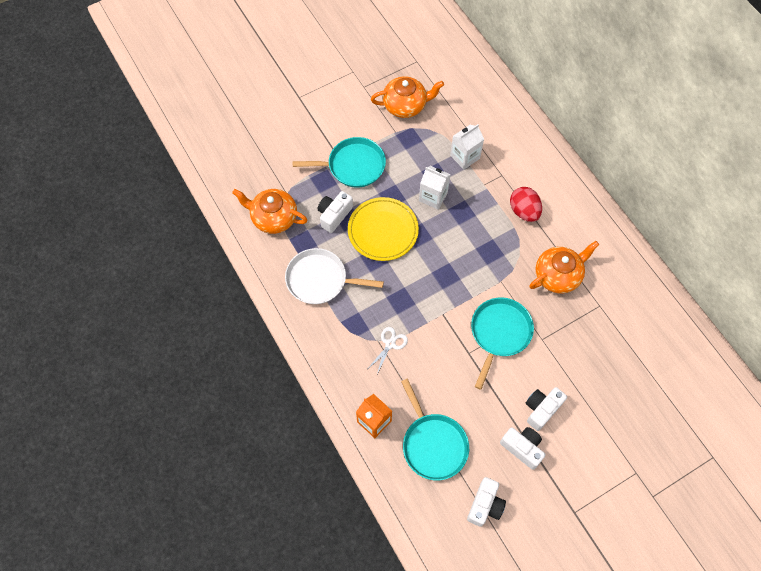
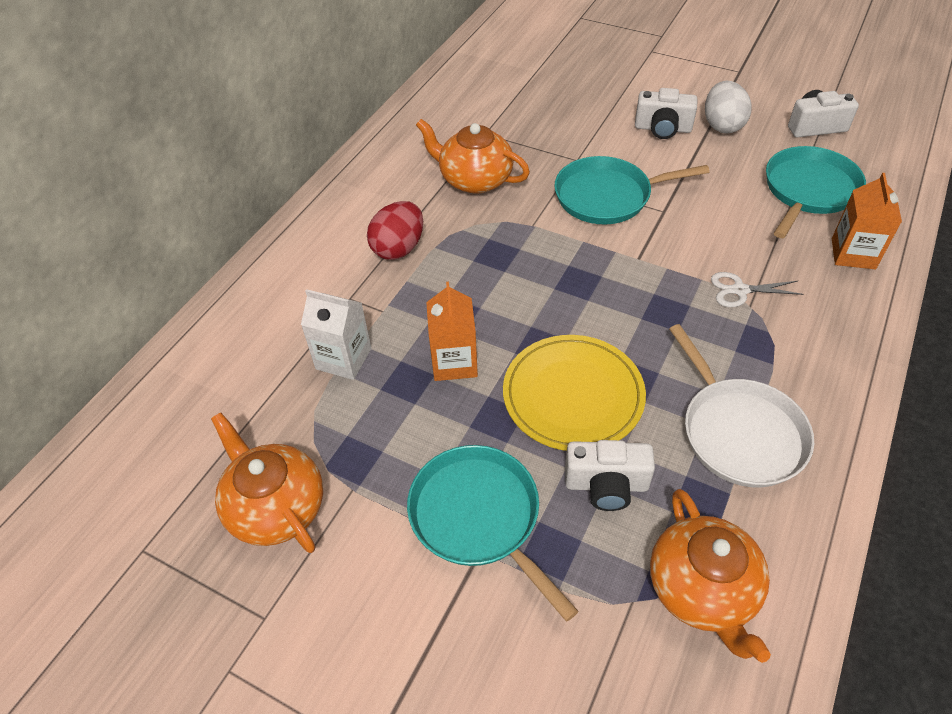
camera: 120 degrees left, 15 degrees down
(433, 197) = (454, 362): white carton -> orange carton
(522, 448) = (722, 125): white camera -> white egg

